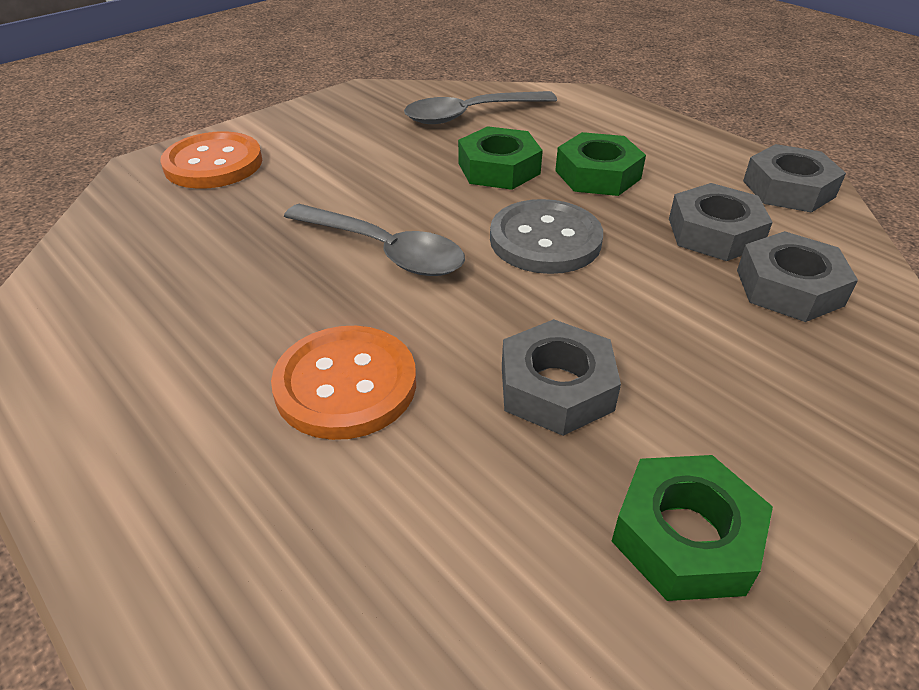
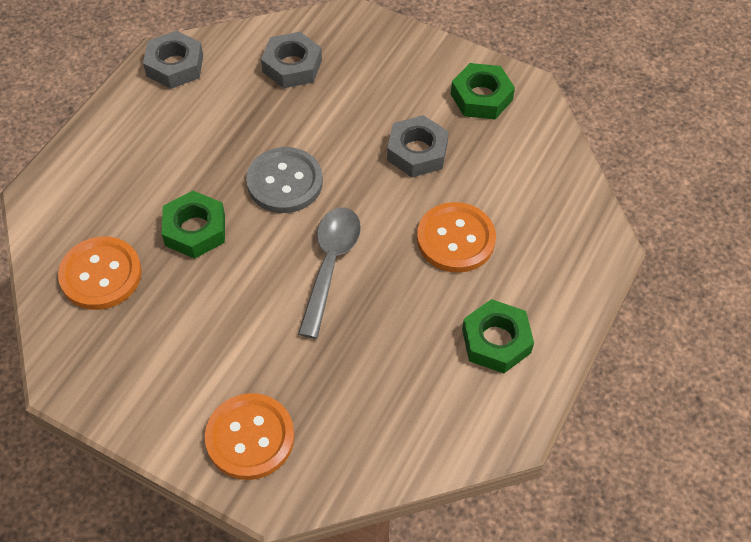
camera: 110 degrees left, 15 degrees up
(470, 115) = (101, 275): grey spoon -> orange button
(597, 174) = (186, 168): green nut -> green nut (496, 341)
(714, 232) = (245, 100): grey nut -> none

